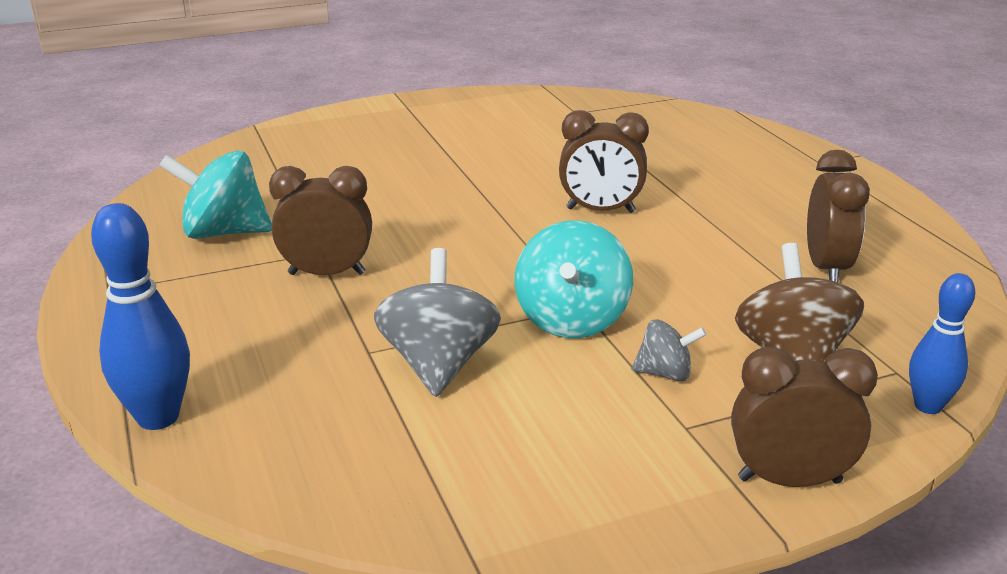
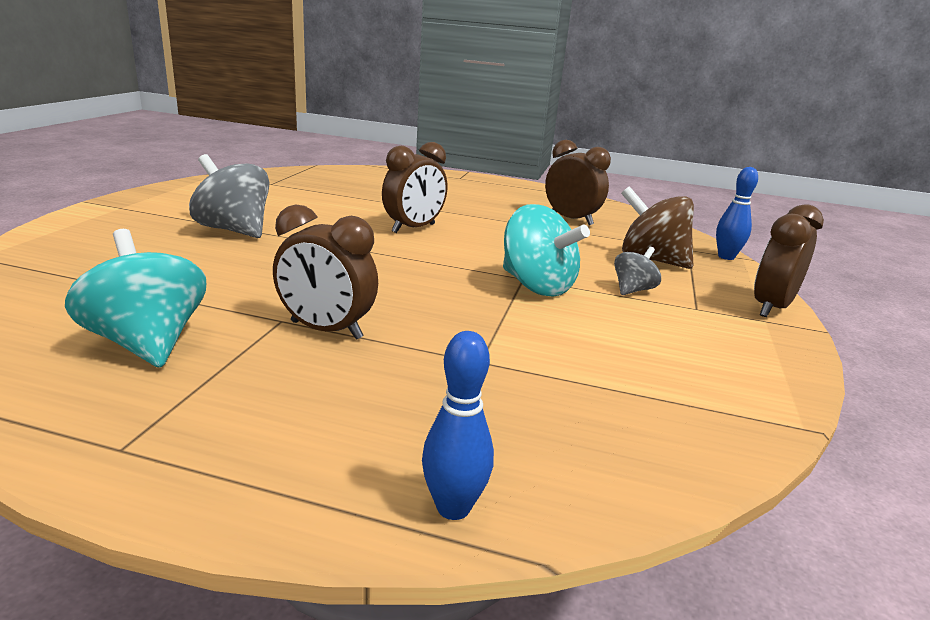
camera: 55 degrees left, 5 degrees down
(158, 417) = (453, 507): blue bowling pin -> blue bowling pin, size x0.65
(224, 232) = (147, 343): turquoise spinning top -> turquoise spinning top turned 105 degrees clockwise
(327, 274) = (326, 330): brown clock -> brown clock turned 105 degrees counterclockwise
(439, 364) = (535, 343): grey spinning top -> grey spinning top (234, 230)

